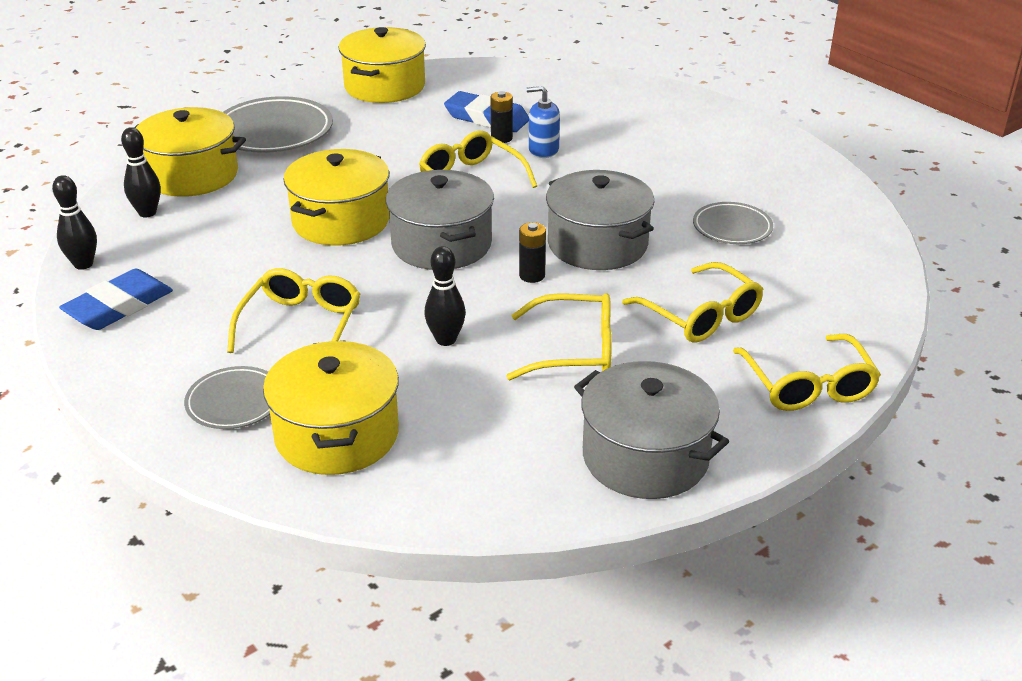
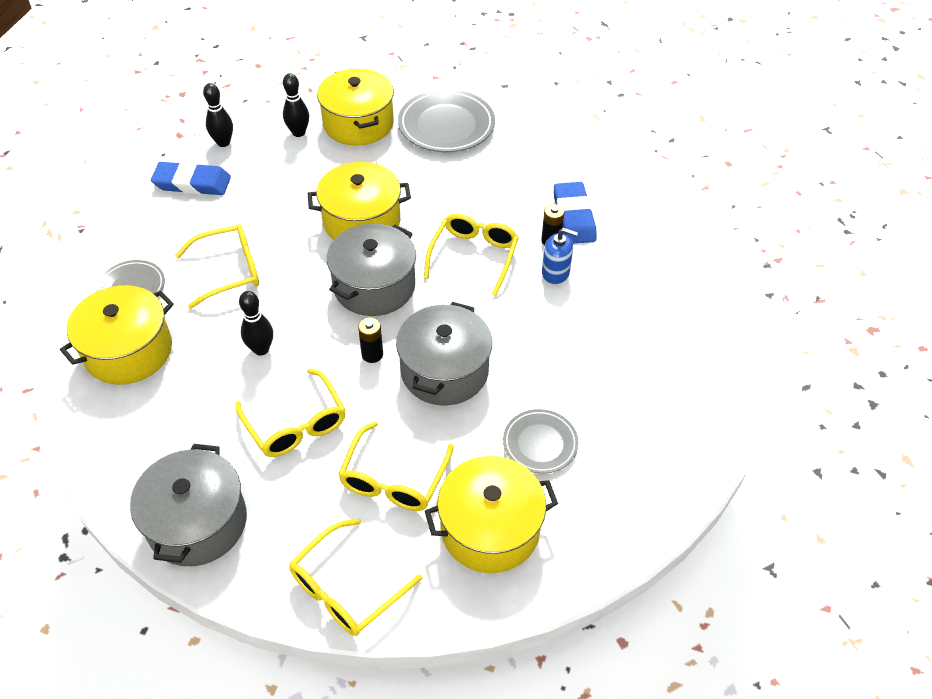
camera: 55 degrees right, 15 degrees up
(384, 86) = (565, 140): yellow pot -> yellow pot (490, 529)
(543, 150) = (555, 273): blue soap dispenser -> blue soap dispenser turned 135 degrees clockwise

